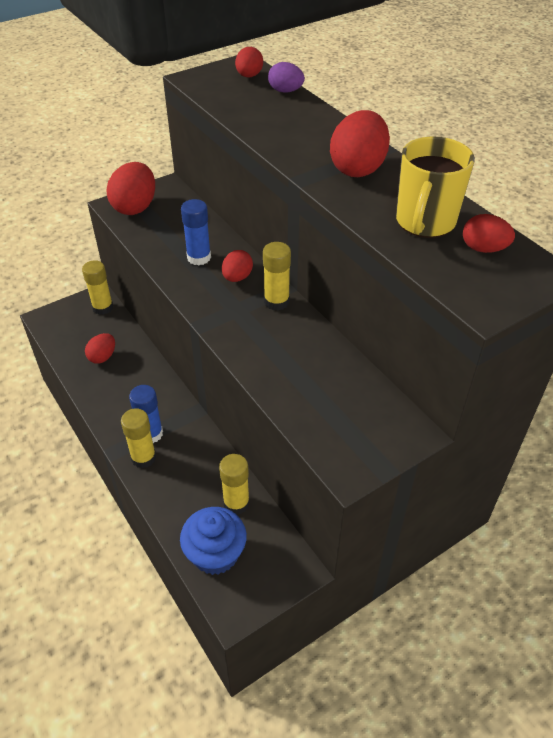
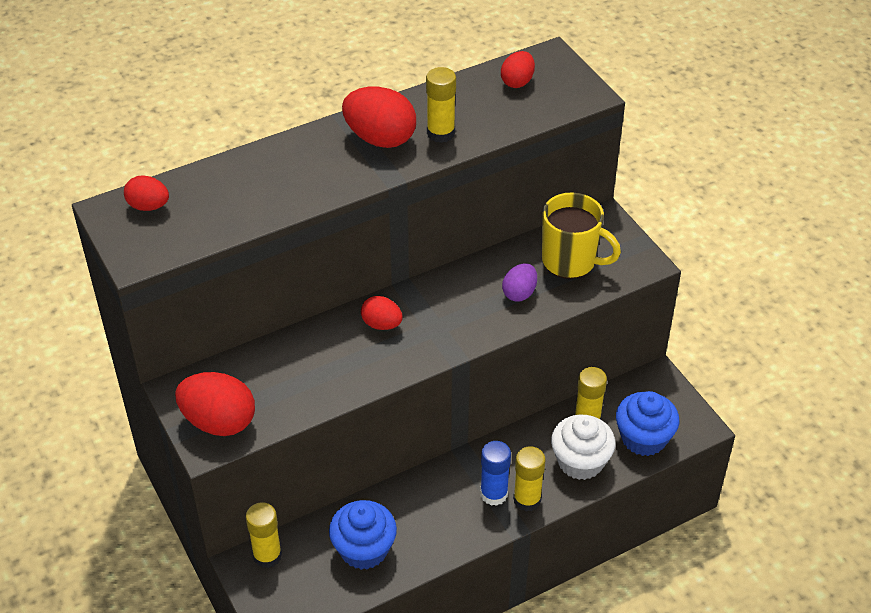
camera: 85 degrees left, 0 degrees up
(102, 357) = (364, 549): red egg -> blue cupcake
(185, 498) = (580, 461): none -> white cupcake
(199, 257) = (339, 357): blue glue stick -> none
(276, 302) = (426, 294): yellow glue stick -> yellow glue stick (440, 133)
(285, 91) = (199, 177): purple egg -> purple egg (519, 293)
(425, 222) = (476, 108): yellow mug -> yellow mug (570, 261)

